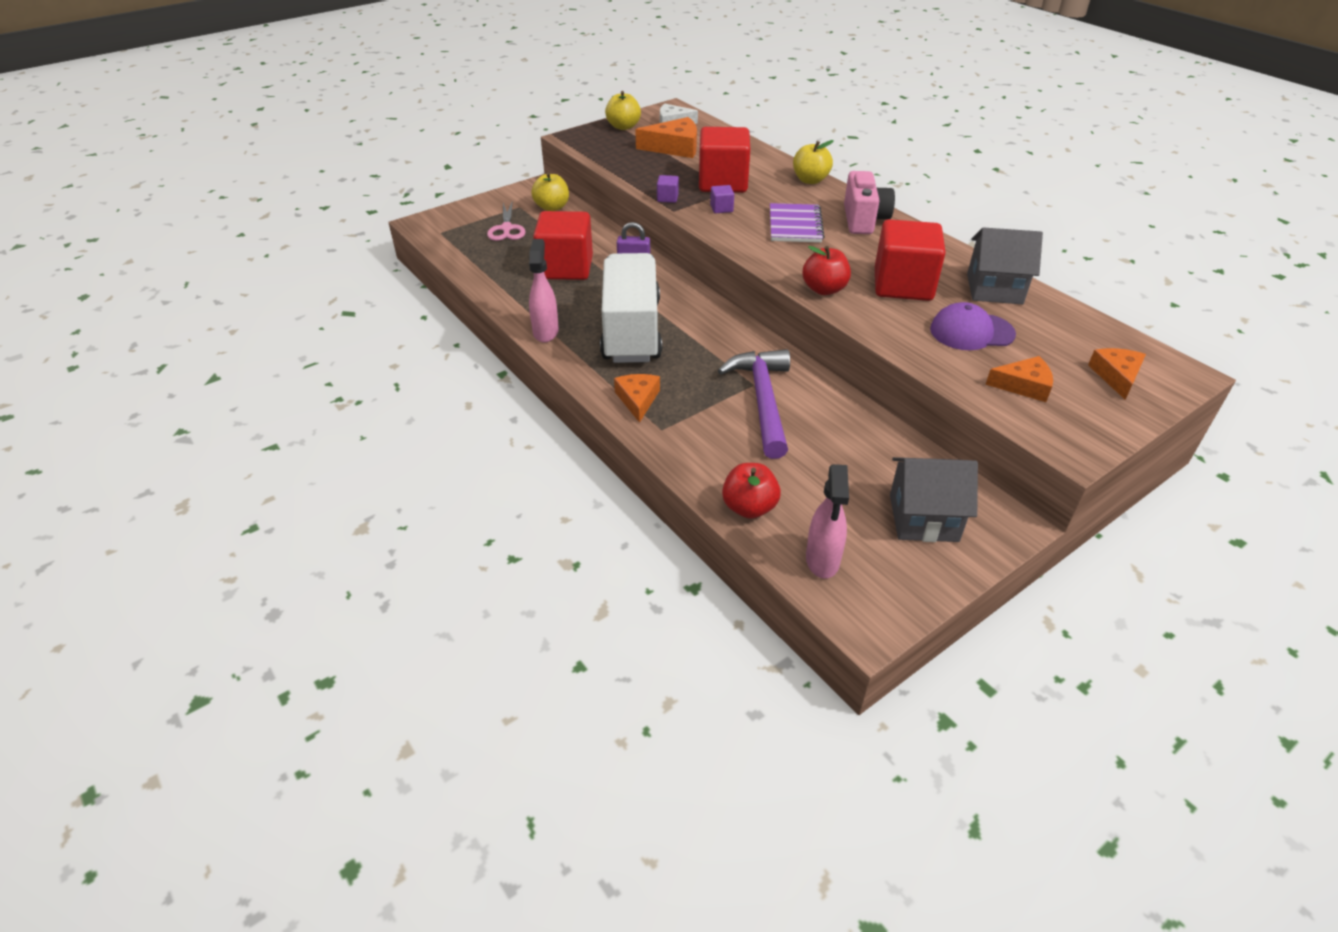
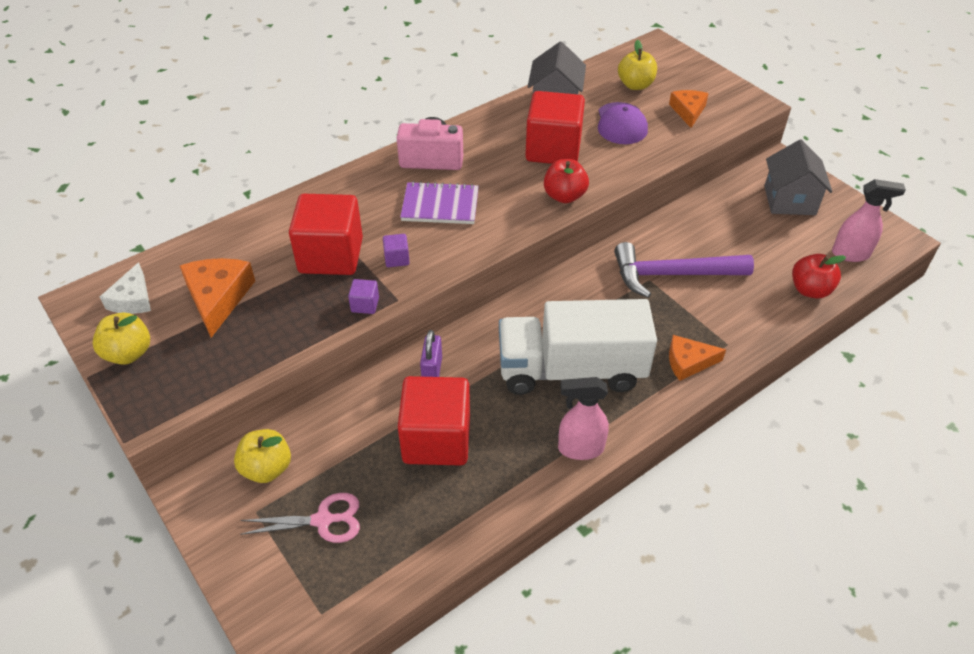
camera: 90 degrees left, 5 degrees up
(810, 180) = (336, 187): yellow apple -> yellow apple (635, 85)
(1116, 376) = (667, 71): orange cheese -> none

